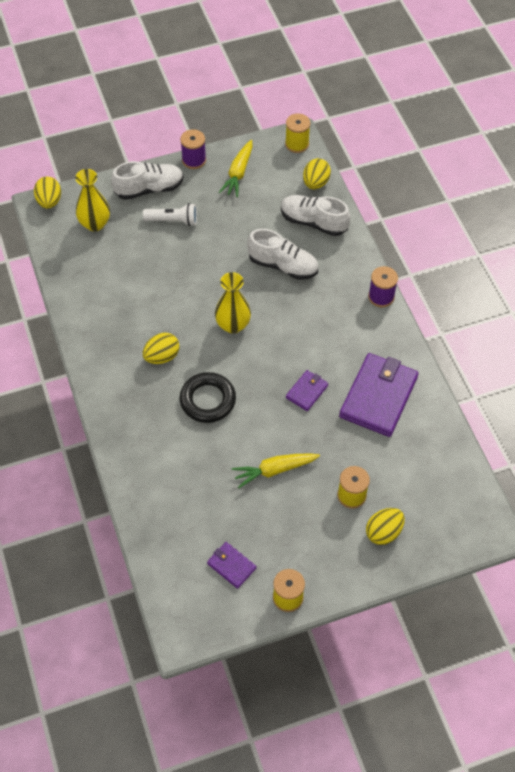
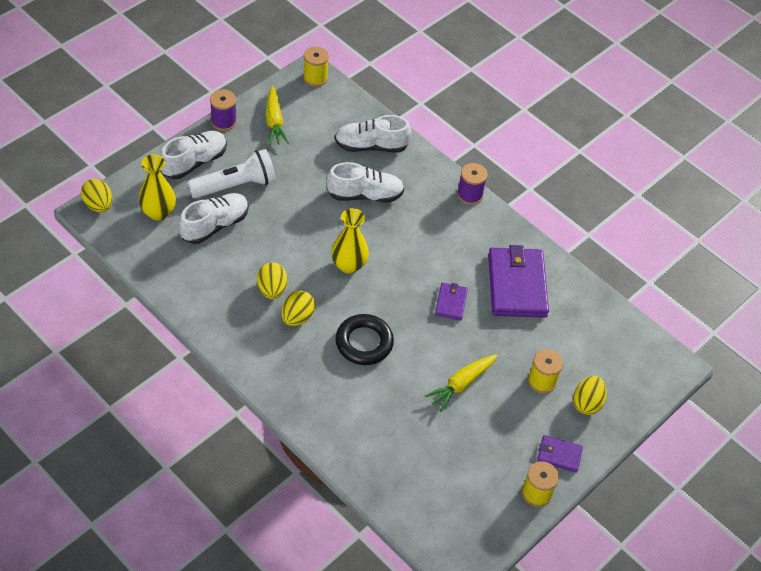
camera: 30 degrees left, 5 degrees down
(136, 251) = (215, 225): none -> white shoe
(173, 220) = (235, 185): white flashlight -> white flashlight, size x1.51
(231, 566) = (470, 485): purple wallet -> purple wallet (559, 455)
(315, 183) = (353, 109): yellow egg -> yellow egg (272, 289)

